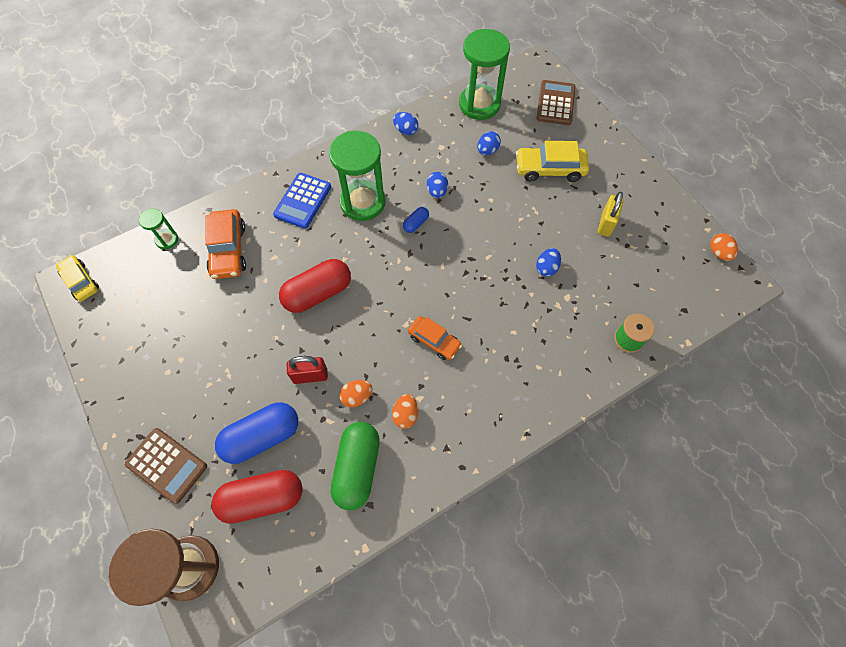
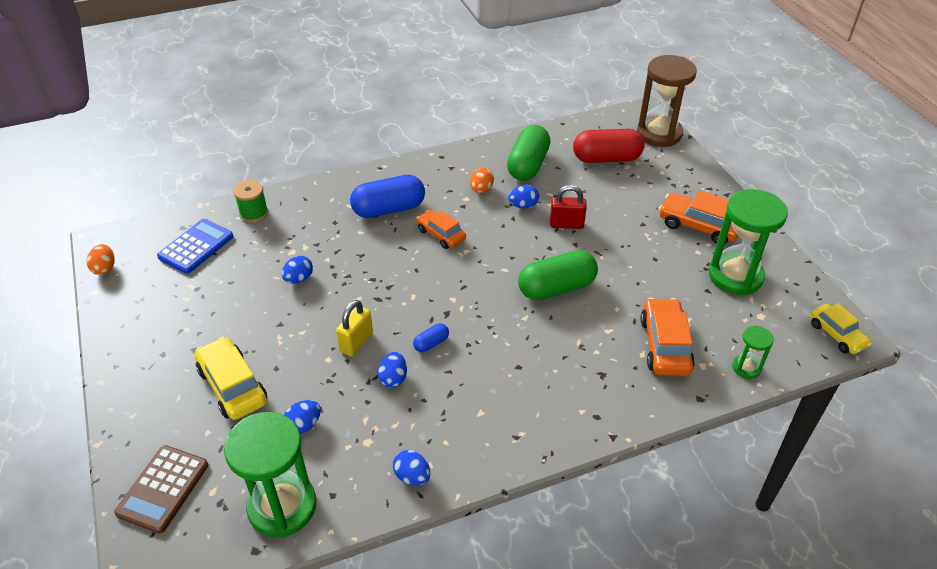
camera: 170 degrees left, 20 degrees down
(167, 465) = (691, 184): brown calculator -> none
(172, 396) = (699, 226): none -> orange car
(262, 436) = (610, 191): blue capsule -> blue capsule (389, 209)
(303, 201) = (573, 391): blue calculator -> blue calculator (196, 247)
(318, 293) = (556, 288): red capsule -> green capsule
(357, 396) = (523, 205): orange egg -> blue egg
(363, 202) = (493, 378): green hourglass -> green hourglass (735, 276)
(550, 169) = (232, 386): yellow car -> yellow car turned 135 degrees counterclockwise
(606, 224) = (205, 312): yellow padlock -> yellow padlock (356, 342)

